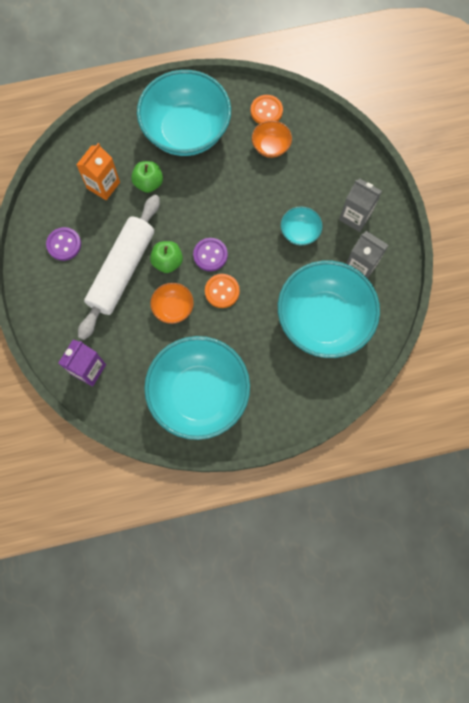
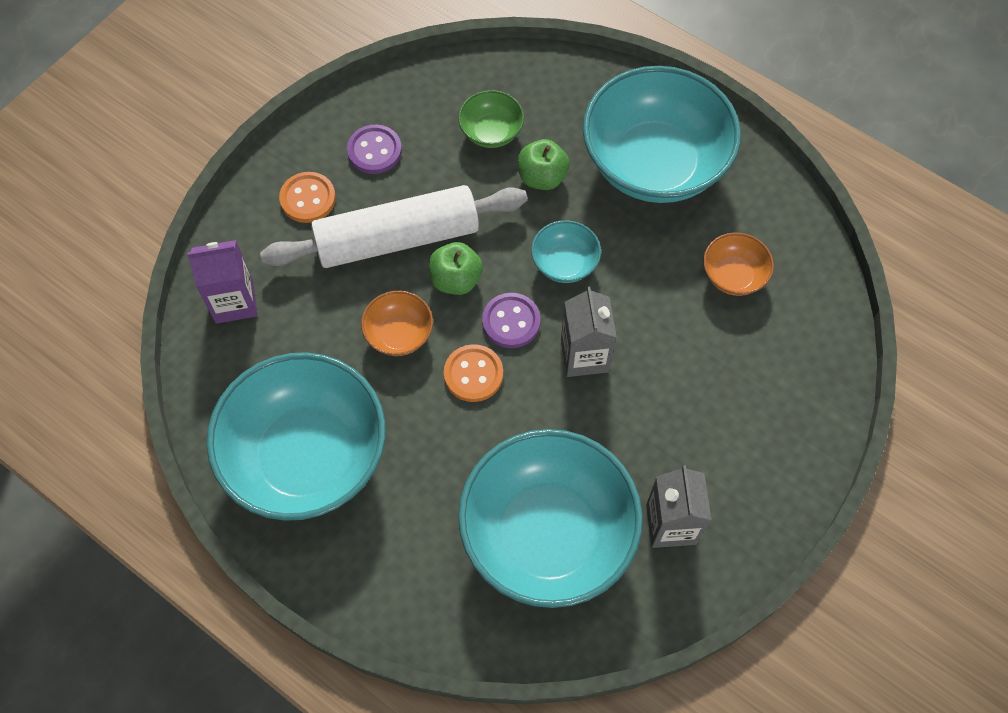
camera: 50 degrees right, 10 degrees down
(103, 185) = (491, 132): orange carton -> green bowl
(266, 111) = (778, 232): orange button -> orange button (308, 199)
(300, 232) = (646, 405): turquoise bowl -> turquoise bowl (564, 263)
(355, 216) = (738, 459): grey carton -> grey carton (584, 355)

